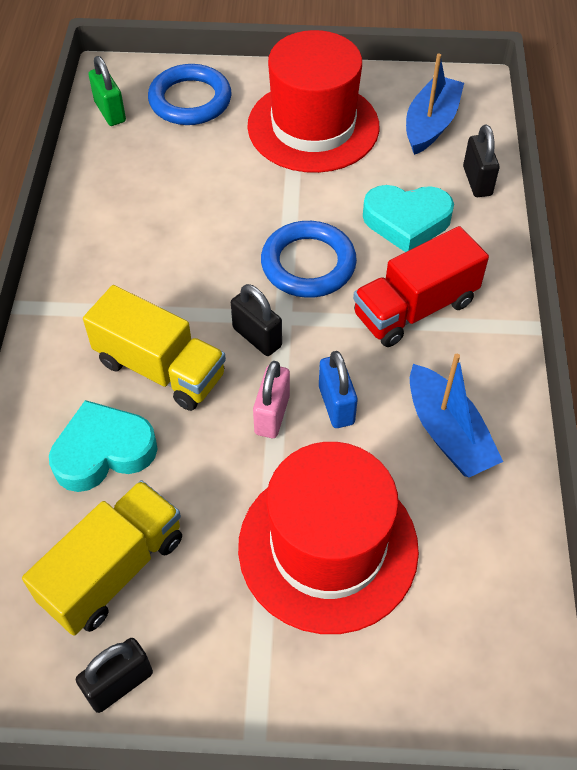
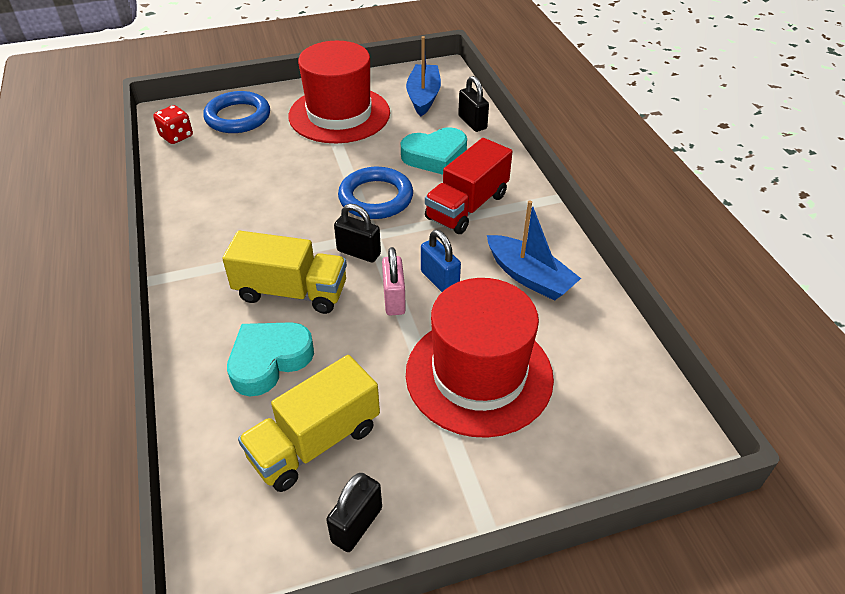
camera: 20 degrees left, 10 degrees down
(110, 112) = (176, 136): green padlock -> red dice
(114, 570) = (315, 442): yellow truck -> yellow truck turned 150 degrees counterclockwise

